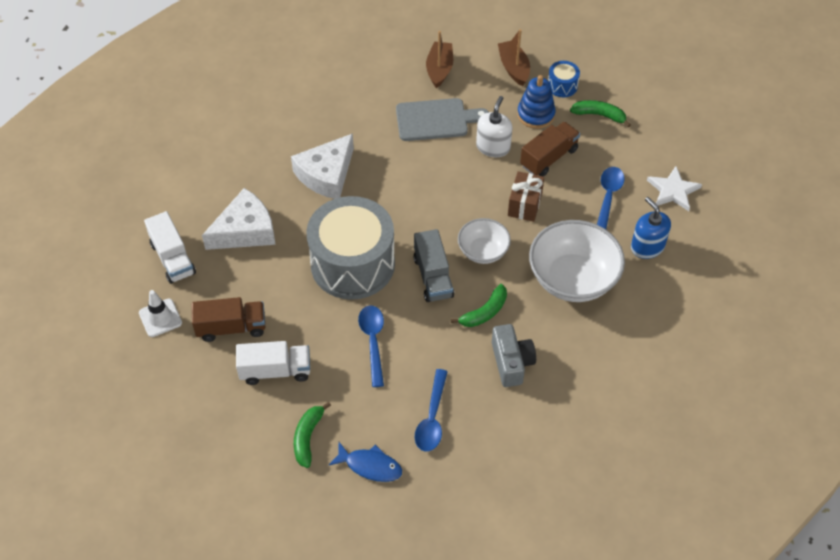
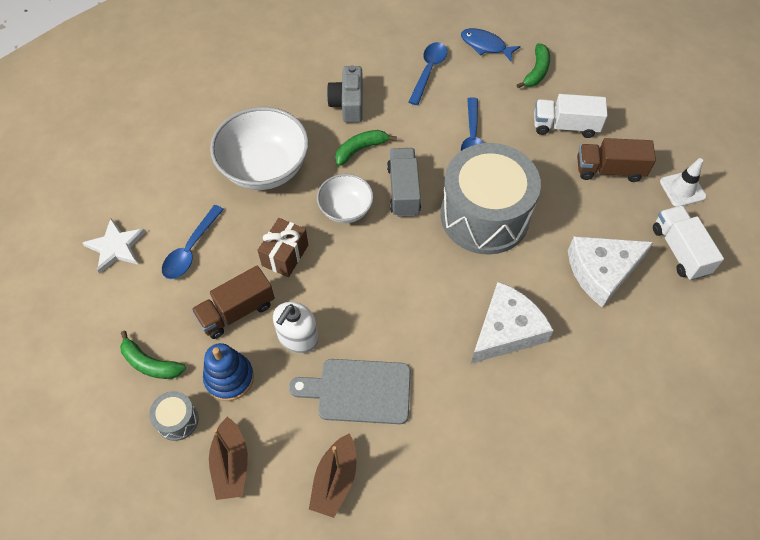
camera: 170 degrees left, 5 degrees up
(562, 86) = (177, 420): blue drum -> grey drum
(647, 246) = (175, 189): blue soap dispenser -> none

